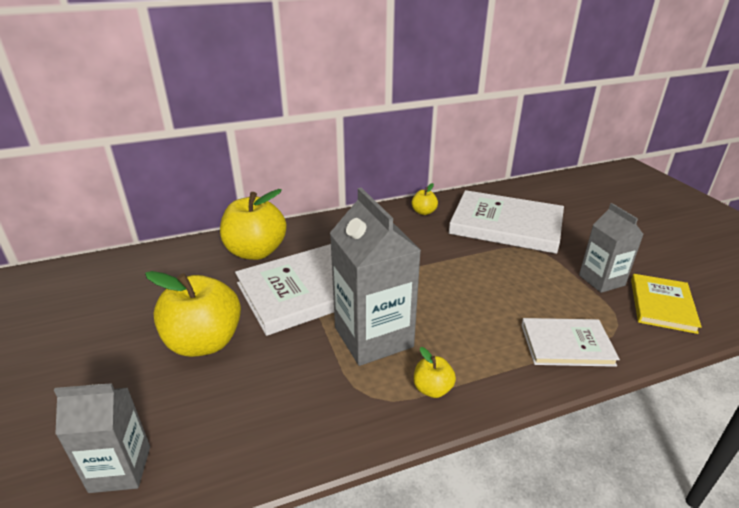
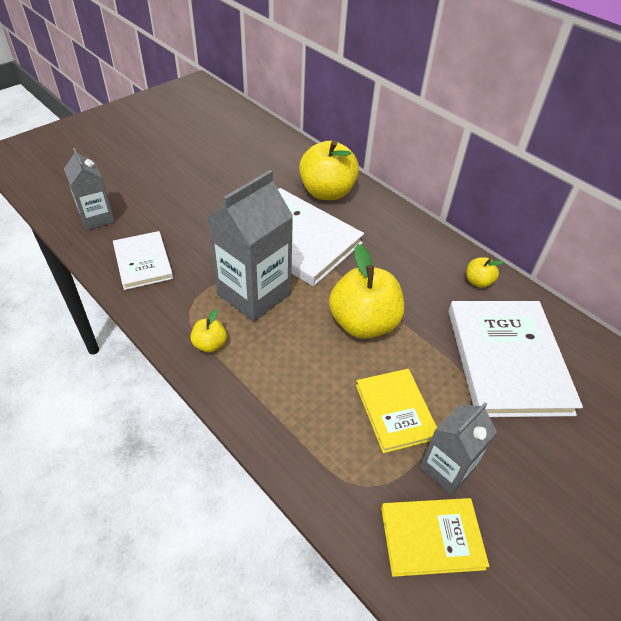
camera: 65 degrees right, 15 degrees up
(204, 342) = (208, 208): yellow apple -> yellow apple (363, 323)
(545, 288) = (395, 411): none -> yellow book
(566, 344) = (309, 437): white book -> white book (143, 262)

